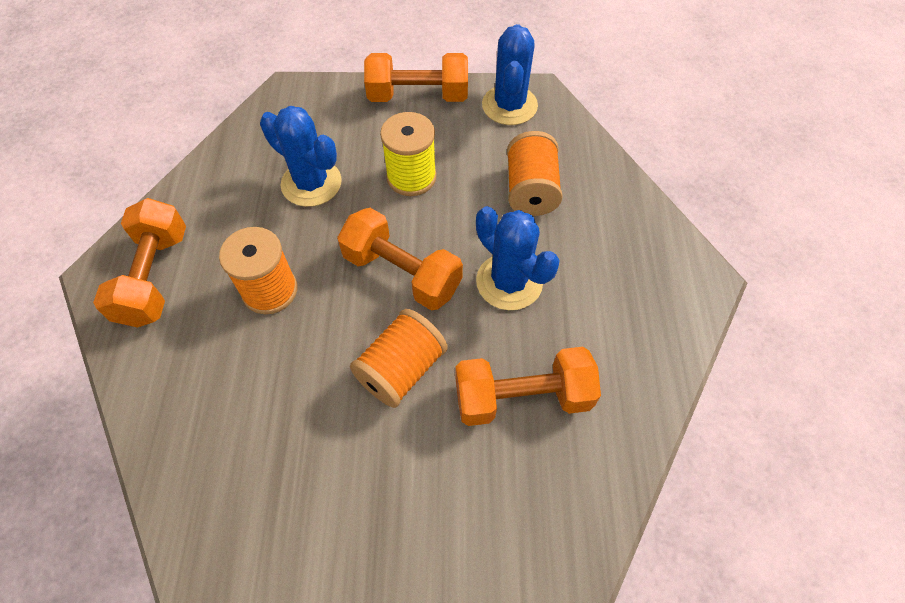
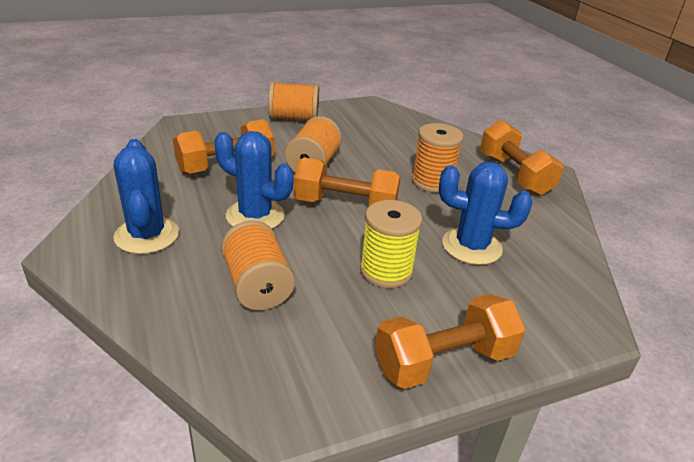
camera: 155 degrees right, 25 degrees down
(372, 528) = (294, 118): none -> orange spool
(509, 105) = (319, 380): blue cactus -> blue cactus (147, 235)

